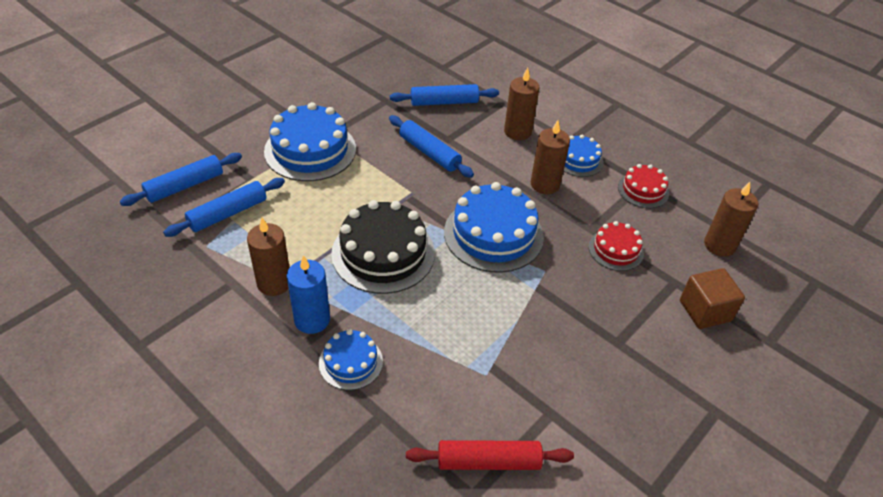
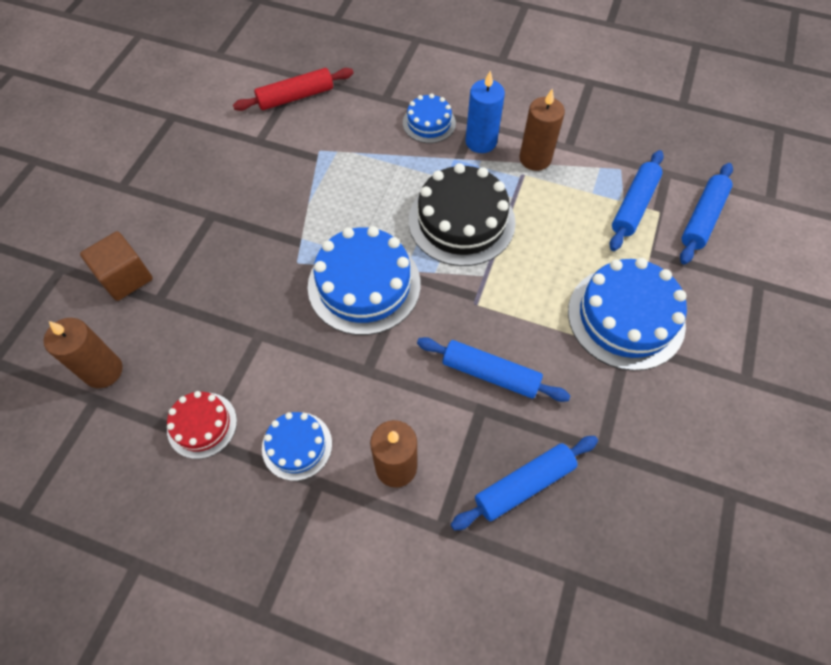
camera: 160 degrees right, 15 degrees up
(545, 184) = (329, 381): brown candle -> none
(616, 250) = (226, 316): red cake -> none

